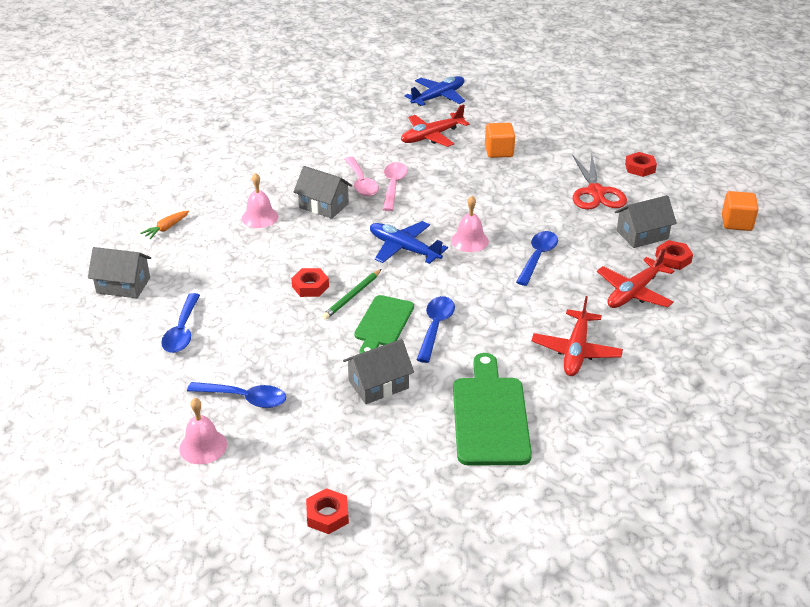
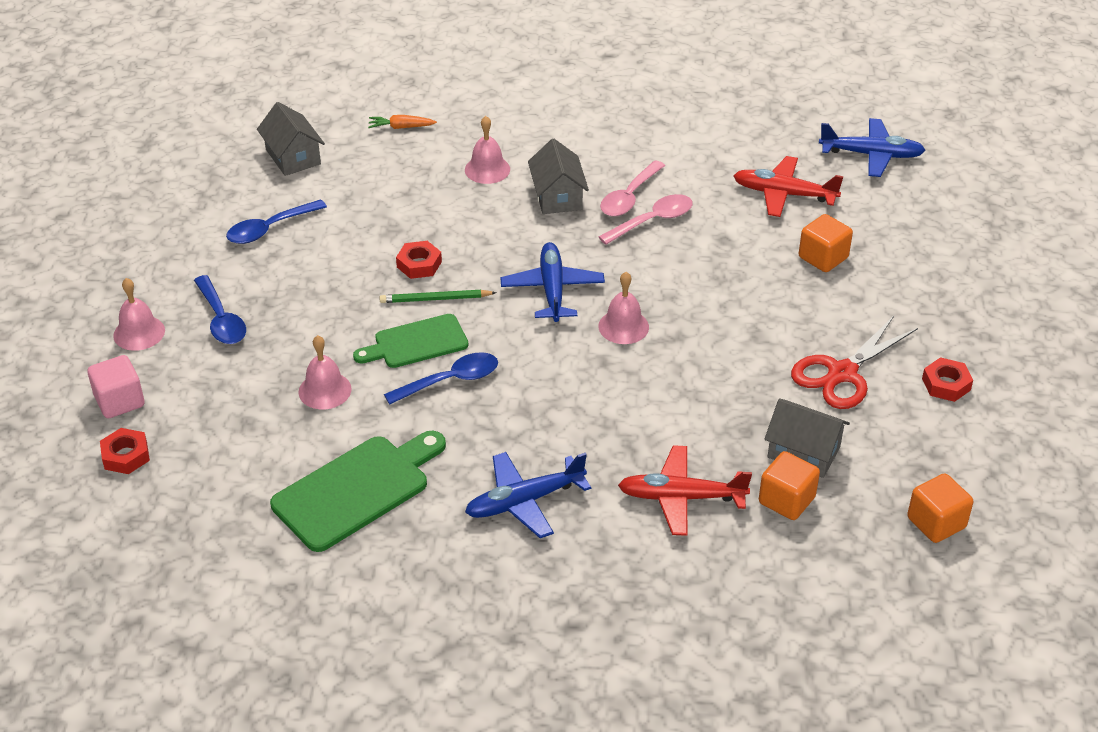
camera: 50 degrees right, 5 degrees up
(265, 491) = (119, 401): none -> pink cube
(378, 384) = (325, 390): grey house -> pink bell
(538, 257) = (655, 391): blue spoon -> none
(576, 351) = (525, 501): red plane -> blue plane
(673, 259) = (786, 500): red nut -> orange cube

